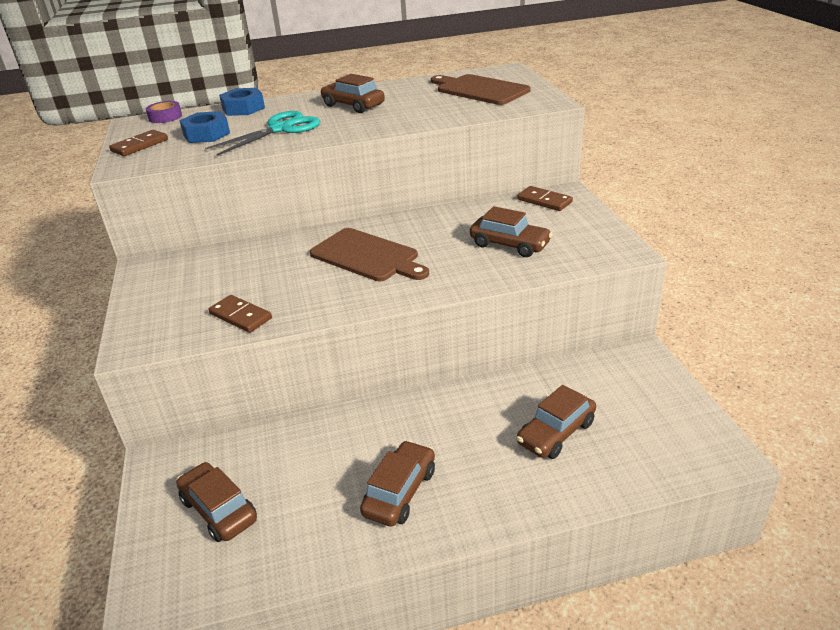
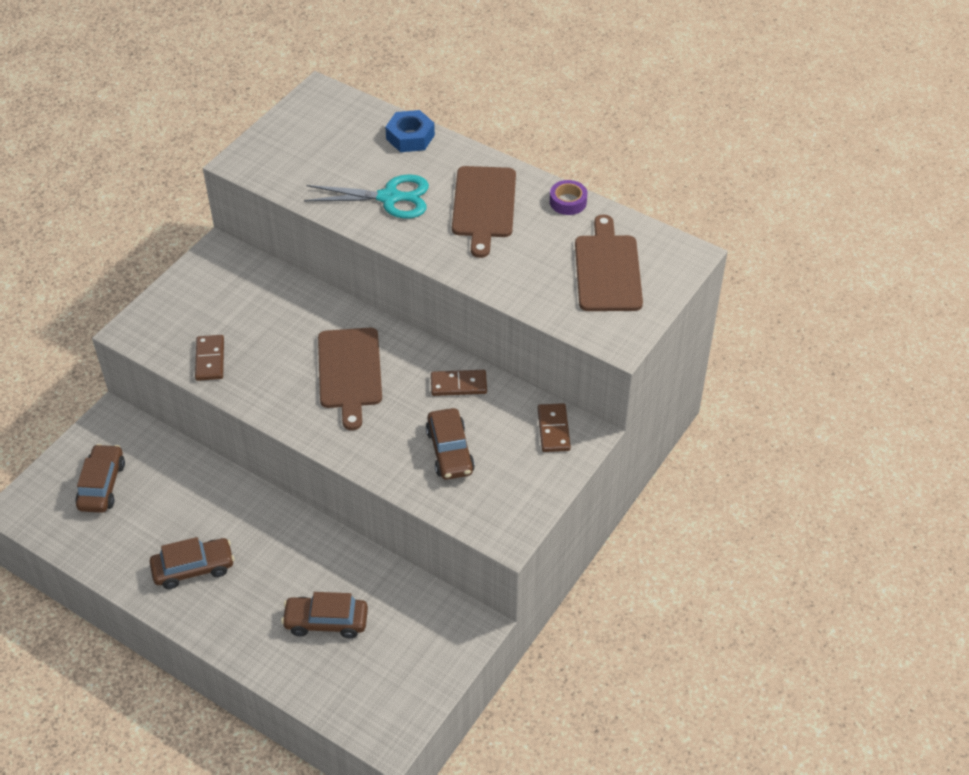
camera: 45 degrees right, 15 degrees up
(139, 145) = (282, 137): brown domino -> brown domino (458, 384)
(165, 117) = (347, 102): purple tape -> purple tape (568, 202)
(206, 134) = (338, 159): blue nut -> none
(353, 105) = (484, 206): brown car -> brown cutting board

